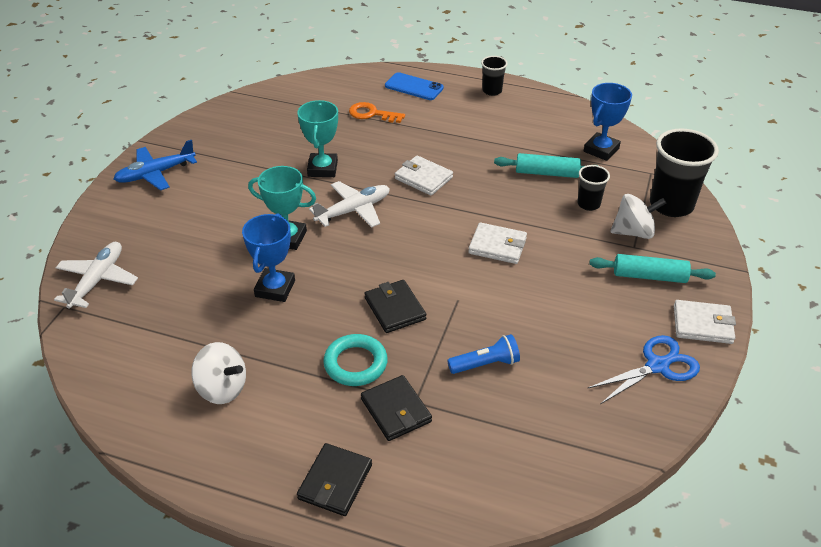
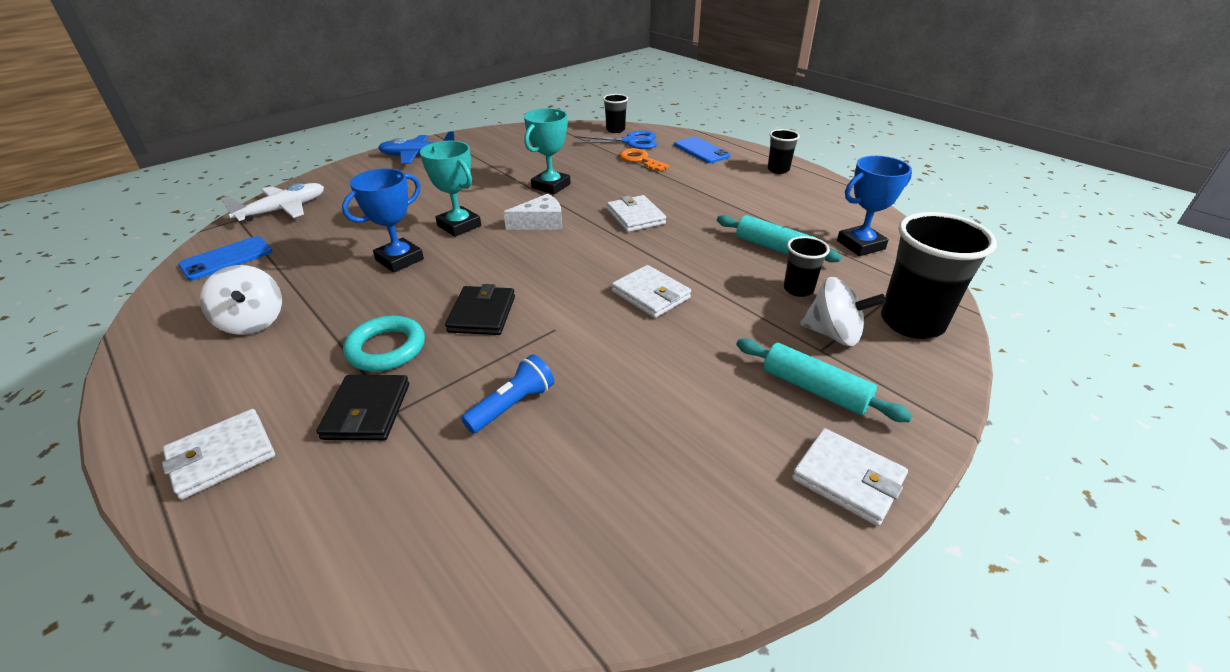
camera: 30 degrees right, 5 degrees down
(114, 347) = (226, 259): none -> blue phone
(315, 83) = (615, 130): none -> black cup
(335, 482) = (222, 456): black wallet -> white wallet
(353, 210) = (541, 223): white plane -> white cheese
(486, 364) = (513, 405): blue flashlight -> blue flashlight turned 60 degrees counterclockwise
(657, 366) = (730, 505): blue scissors -> blue scissors (630, 141)

